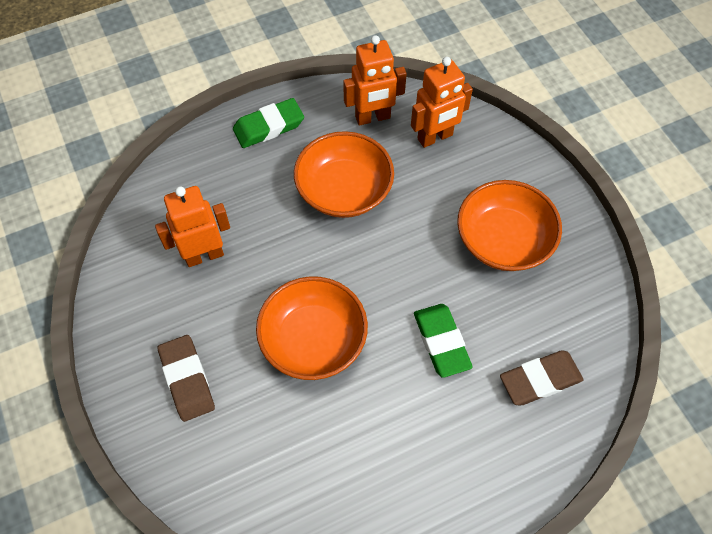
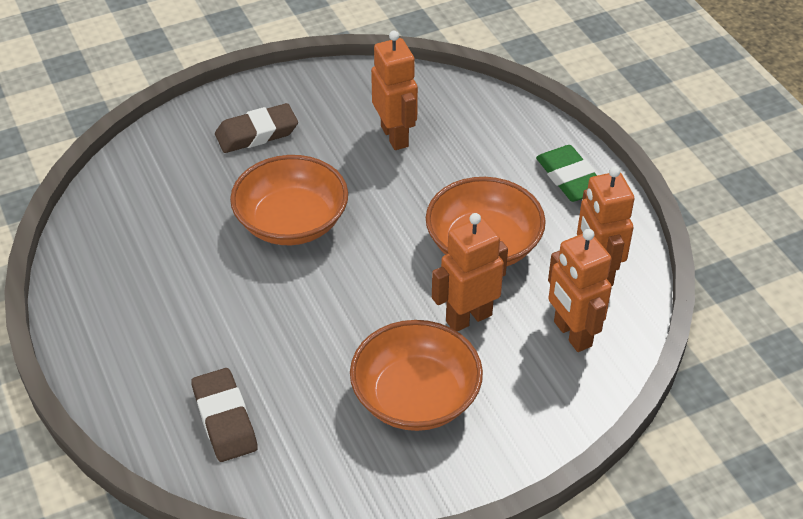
camera: 90 degrees right, 15 degrees down
(422, 203) = (468, 318): none -> orange robot
(441, 342) = (280, 329): green eraser -> none

